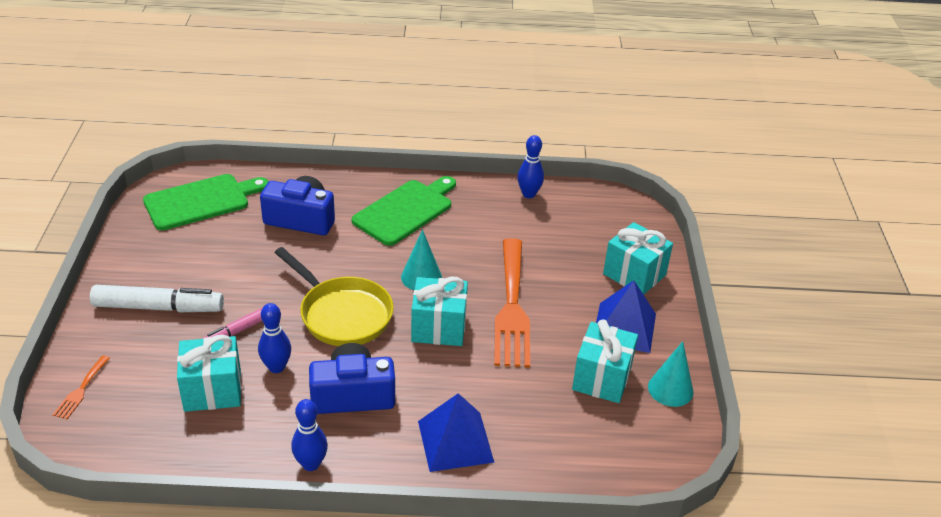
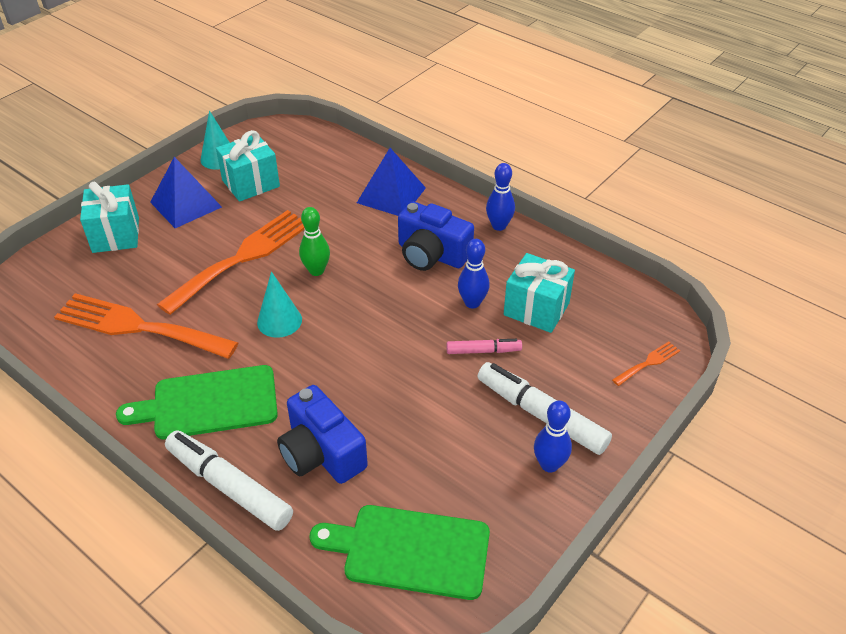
camera: 140 degrees left, 5 degrees up
(341, 182) = (229, 486): none -> white marker
(342, 314) = (380, 321): yellow pan -> none
(438, 328) = (316, 271): turquoise gift -> green bowling pin
(515, 227) = (138, 327): none -> orange fork
(529, 194) = (73, 356): blue bowling pin -> blue bowling pin (549, 465)

